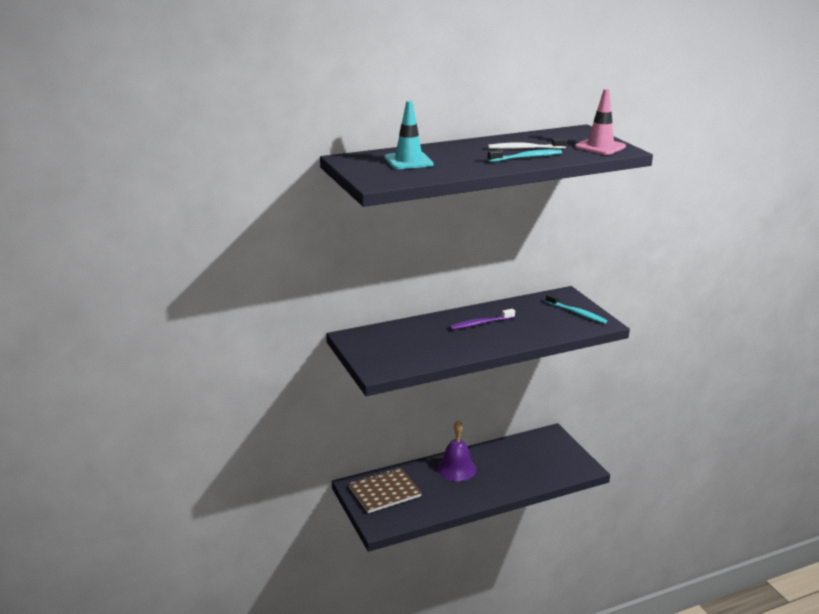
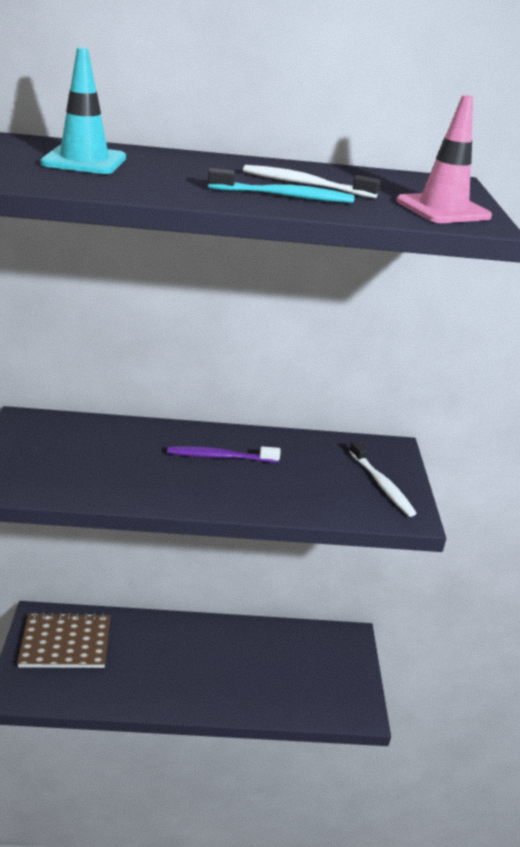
camera: 20 degrees right, 5 degrees up
(456, 468) = (183, 643): purple bell -> none
(577, 313) = (382, 484): turquoise toothbrush -> white toothbrush

